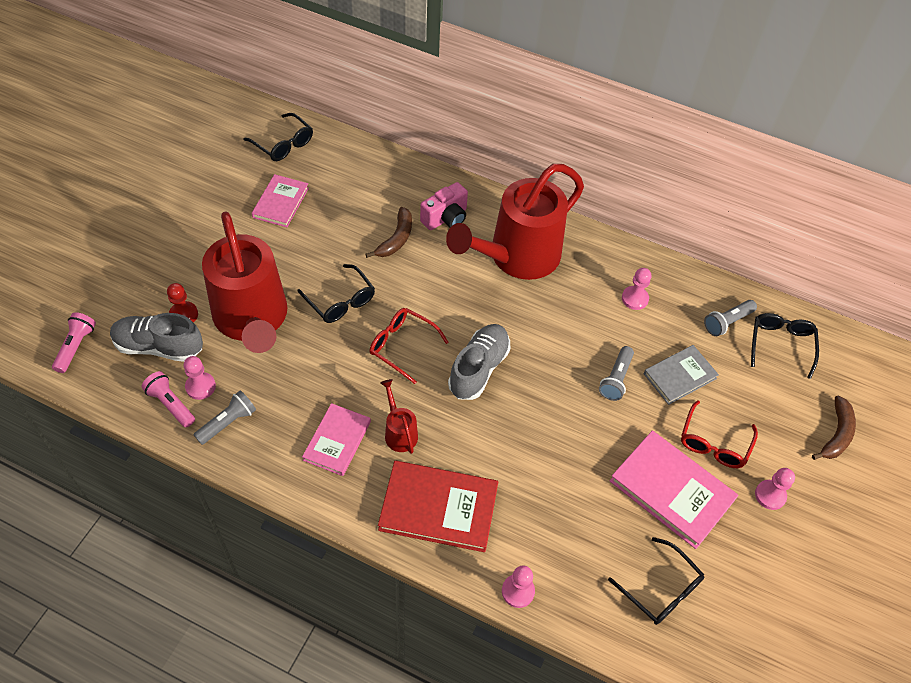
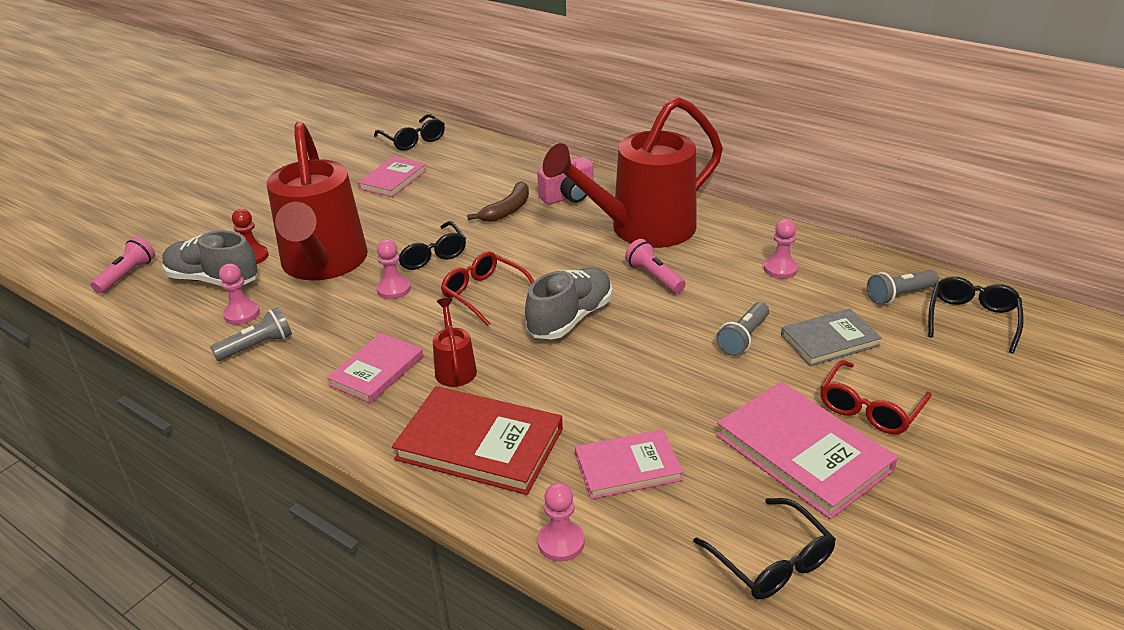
camera: 15 degrees right, 20 degrees down
(170, 404) = (202, 326): pink flashlight -> pink flashlight (654, 277)
(551, 518) = (627, 467): none -> pink book
(770, 495) = (949, 469): pink pawn -> pink pawn (393, 289)
(836, 434) = (1052, 412): brown banana -> none

